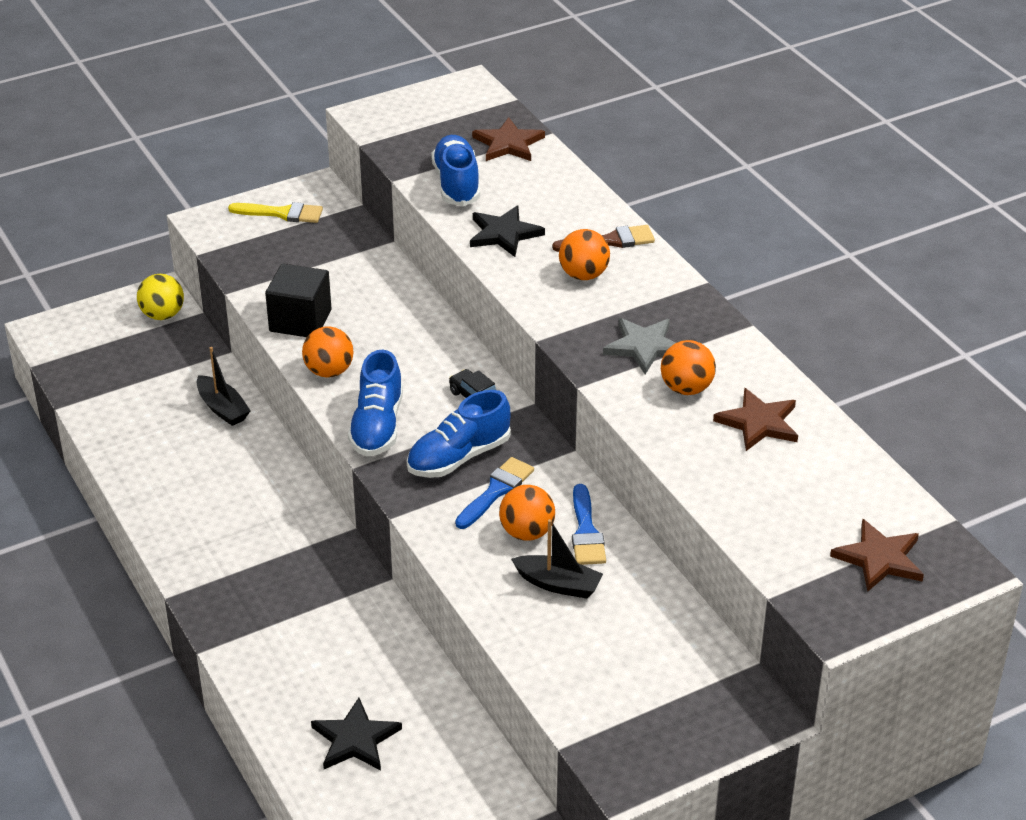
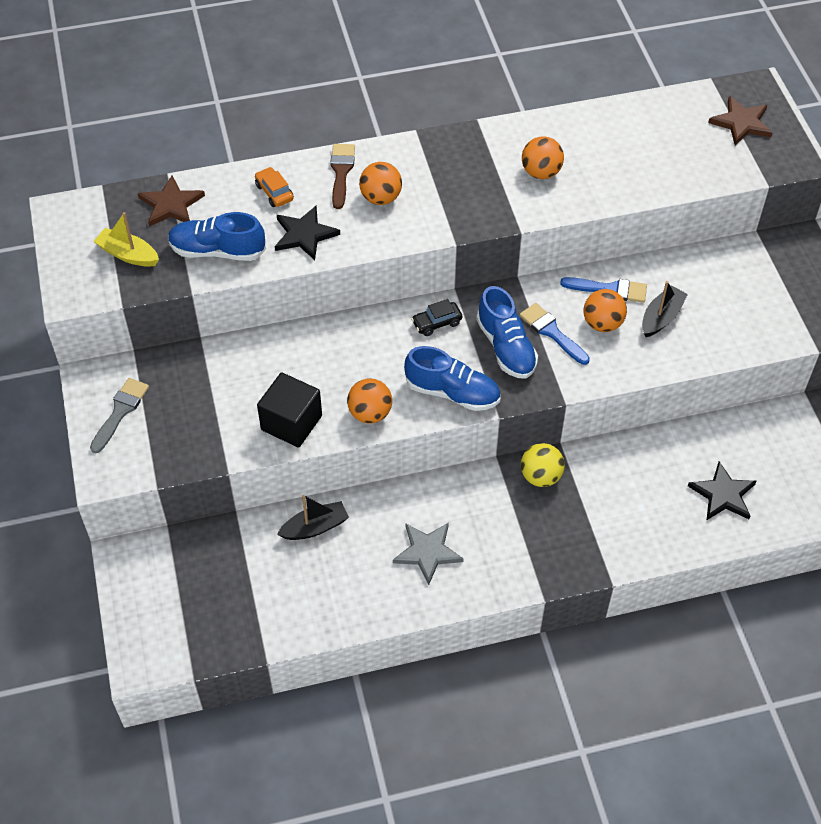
camera: 75 degrees left, 15 degrees up
(162, 315) = (158, 558): yellow ball -> yellow ball (541, 476)
(282, 213) = (120, 412): yellow brush -> grey brush
(429, 133) = (128, 254): none -> yellow boat
(557, 203) = (274, 192): none -> orange car
(644, 347) = (484, 184): grey star -> grey star (427, 552)
(759, 423) = (590, 144): brown star -> none

